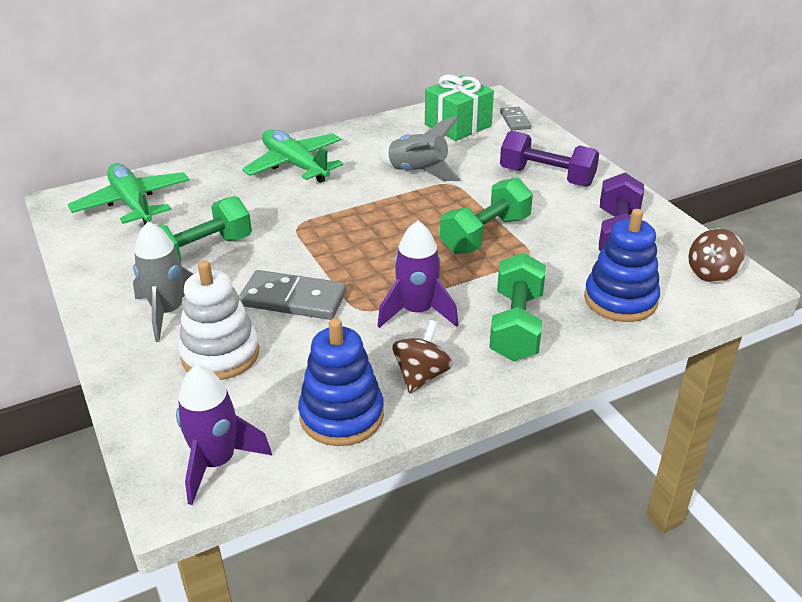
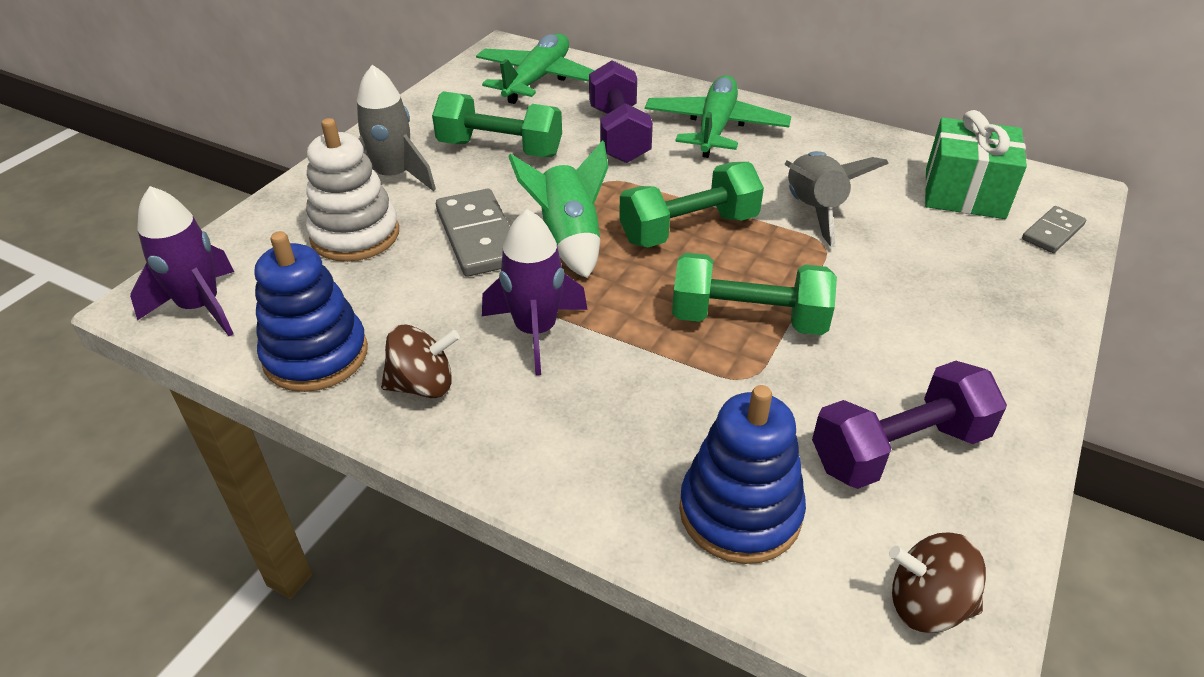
camera: 55 degrees right, 5 degrees up
(342, 265) = (569, 240): none -> green rocket
(516, 326) = (583, 427): green dumbbell -> green dumbbell (689, 229)
(546, 177) = (953, 318): purple dumbbell -> purple dumbbell (618, 135)

